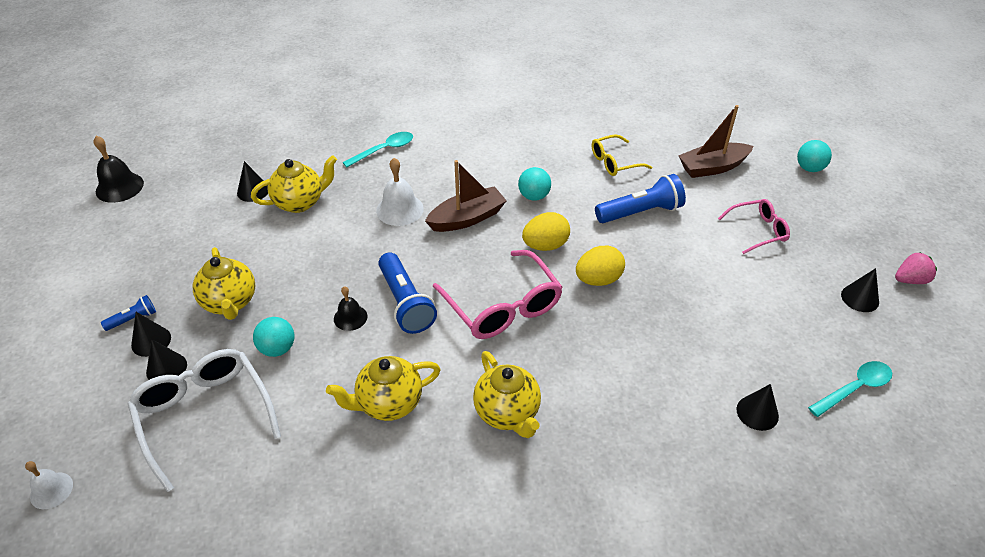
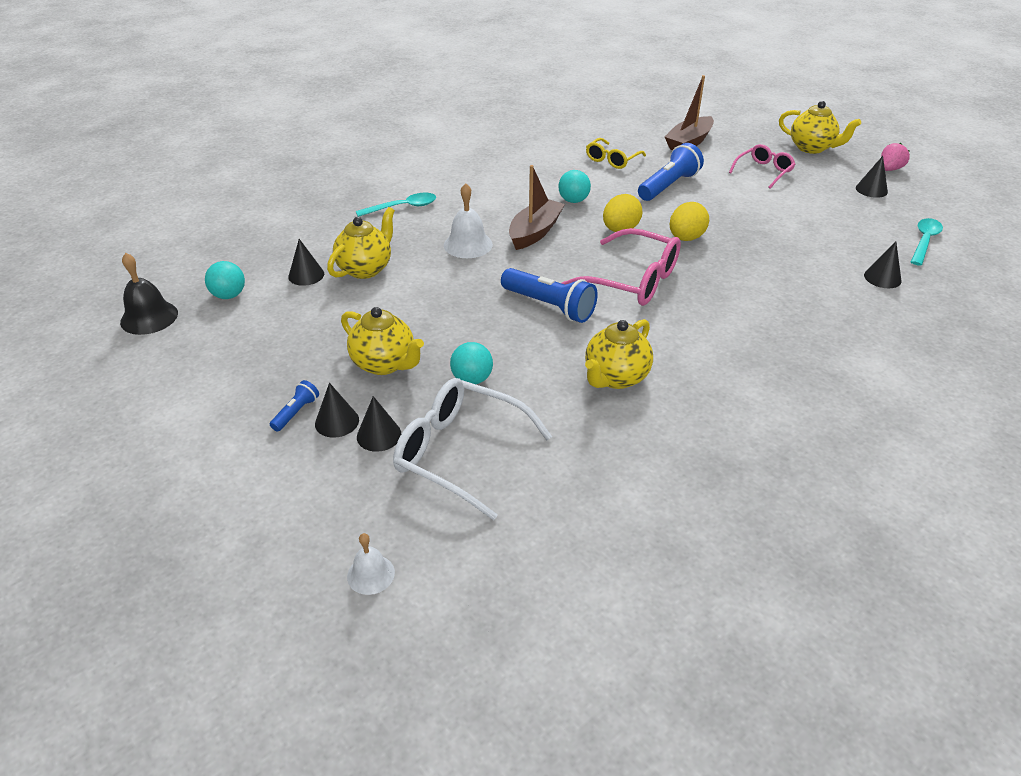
camera: 30 degrees left, 5 degrees down
(350, 317) = (513, 333): black bell -> none
(384, 150) = (403, 207): turquoise spoon -> turquoise spoon turned 45 degrees clockwise
(507, 413) = (716, 346): yellow teapot -> yellow teapot (812, 148)
(809, 168) = (756, 124): turquoise ball -> turquoise ball (229, 295)

